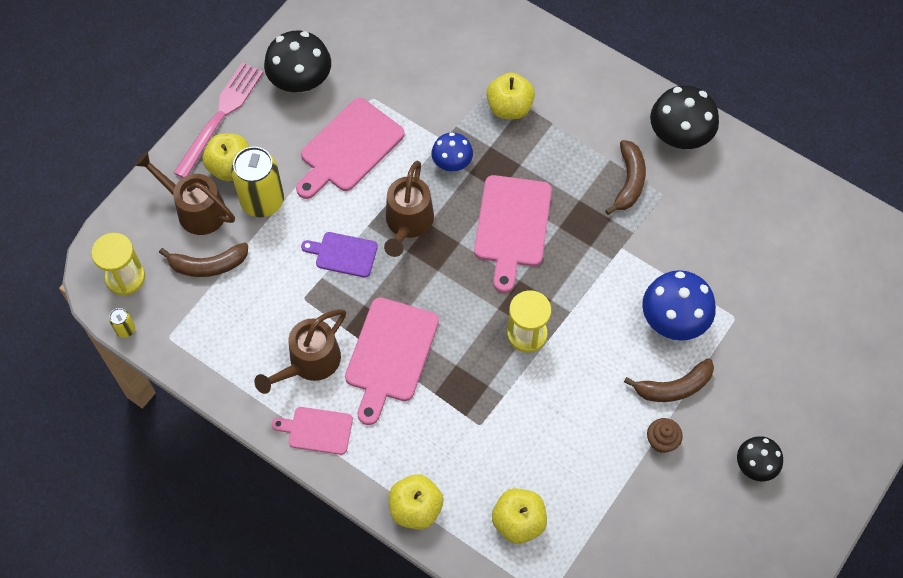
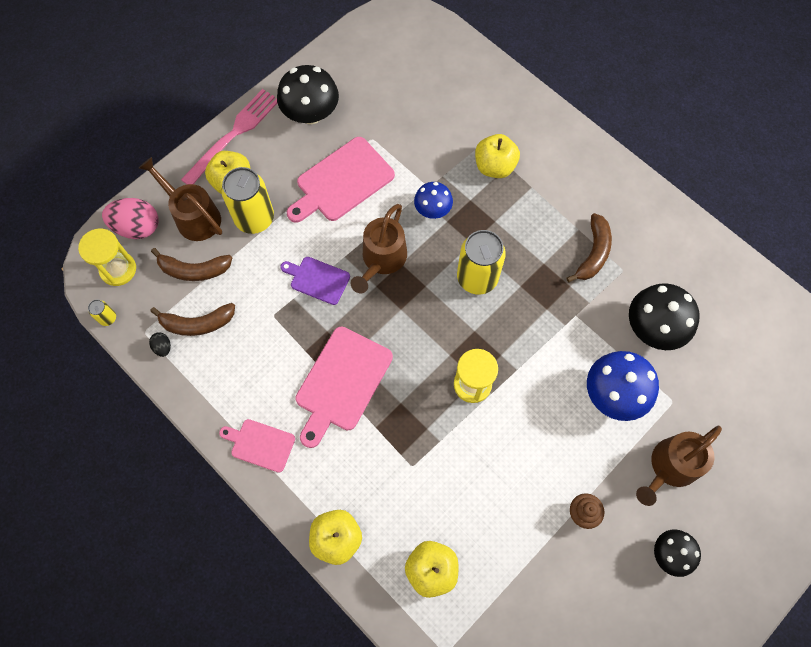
camera: 10 degrees right, 5 degrees up
(136, 230) = (137, 227): none -> pink egg
(192, 350) = (163, 347): none -> black egg
(309, 363) = (266, 378): brown watering can -> brown watering can (669, 467)
(512, 226) = (477, 278): pink cutting board -> yellow can
(674, 387) = (603, 461): brown banana -> brown banana (197, 323)
(679, 136) = (648, 217): black mushroom -> black mushroom (653, 328)

